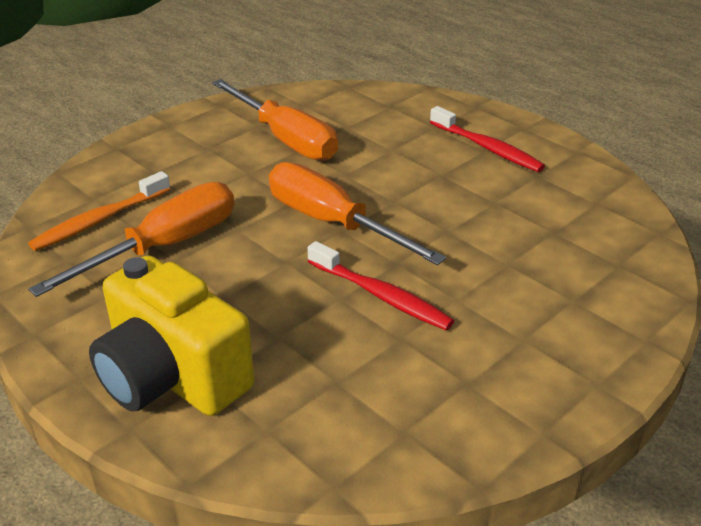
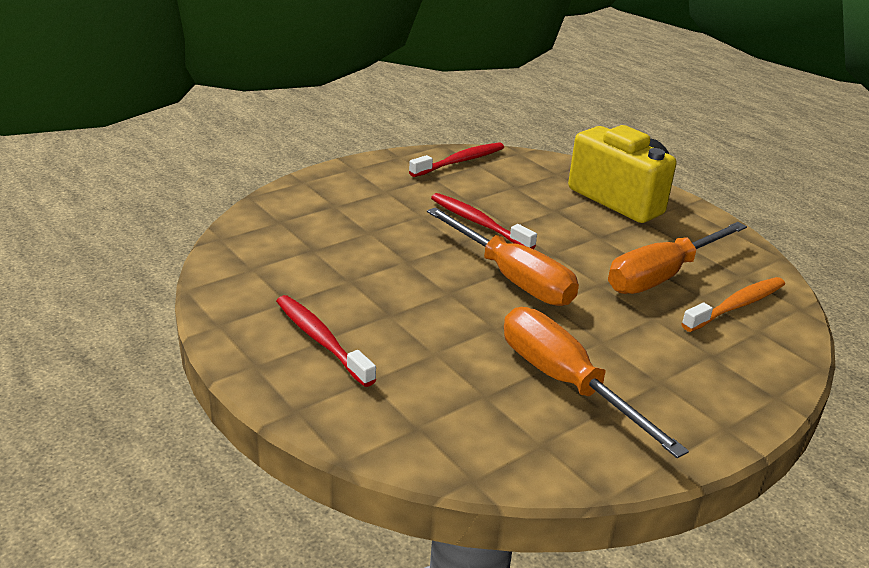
camera: 175 degrees left, 5 degrees down
(437, 434) = (460, 161): none -> red toothbrush

